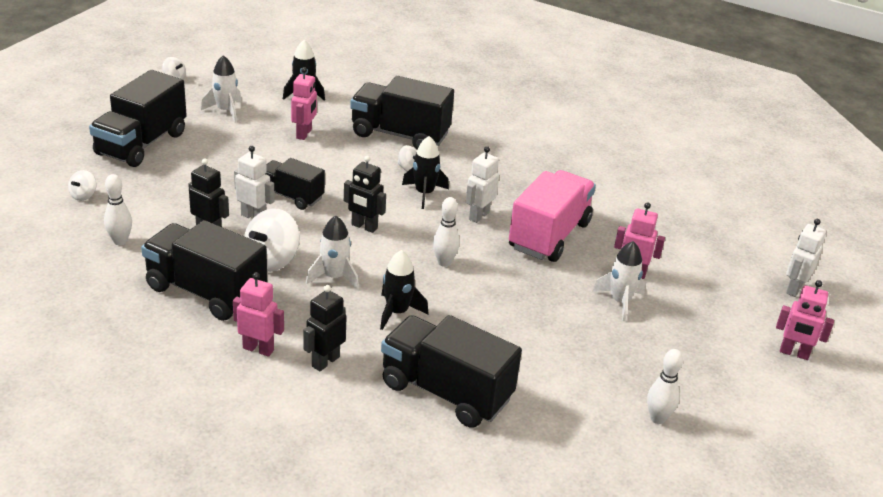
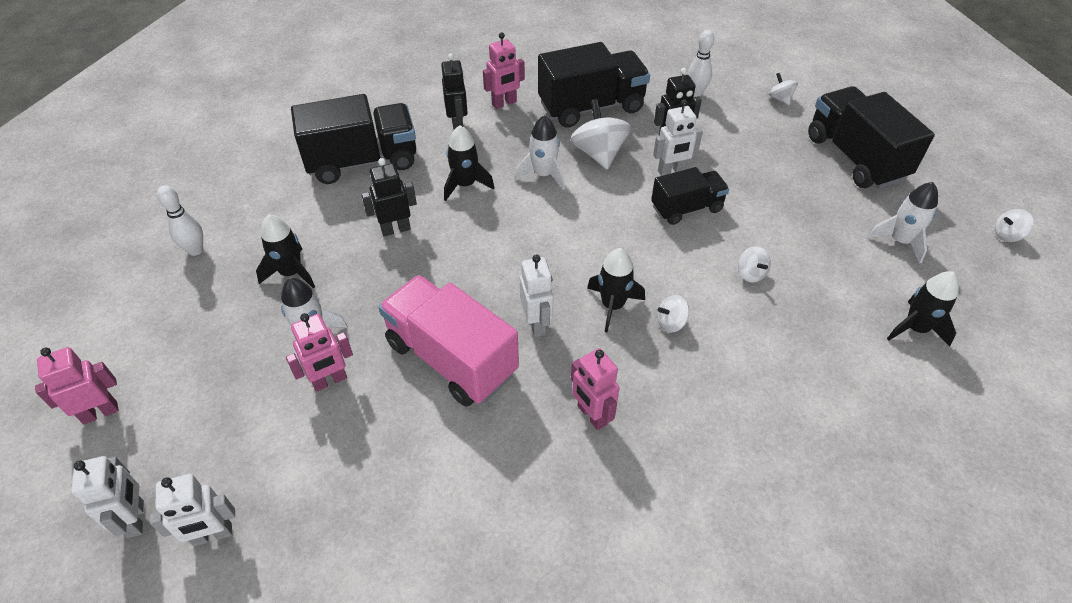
camera: 135 degrees right, 15 degrees up
(304, 134) = (808, 278): pink robot -> pink robot (591, 415)
(327, 154) = (750, 273): none -> white spinning top
(364, 227) = (595, 229): black robot -> black robot (396, 229)
(400, 135) = (753, 362): black truck -> none
(444, 262) = (494, 250): white bowling pin -> none
(549, 235) = (451, 358): pink truck -> pink truck turned 150 degrees clockwise
(597, 347) = (291, 273): none -> black rocket
(754, 257) = (212, 535): none -> white robot

